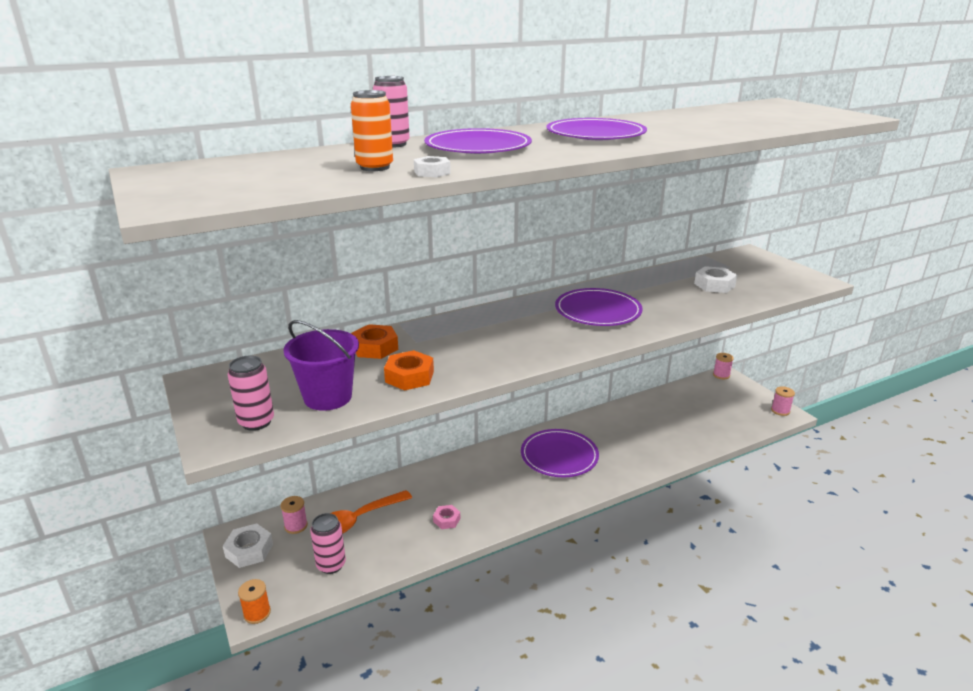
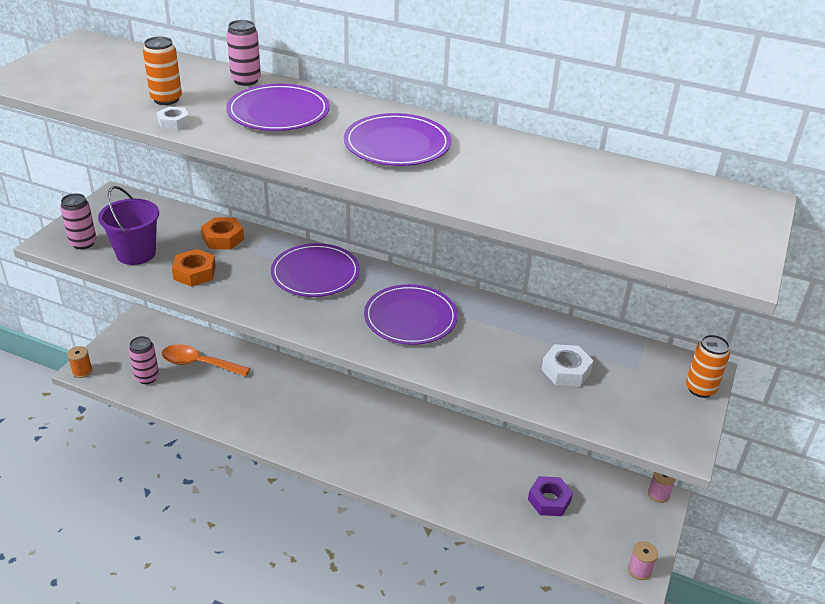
camera: 50 degrees right, 10 degrees up
(249, 550) = (131, 334): white nut -> none
(296, 526) = (170, 339): pink spool -> none
(446, 520) = (239, 408): pink nut -> none
(559, 456) = (380, 432): purple plate -> purple plate (315, 273)
(694, 415) = (549, 500): none -> purple nut
(766, 259) = (700, 389): none -> orange can

